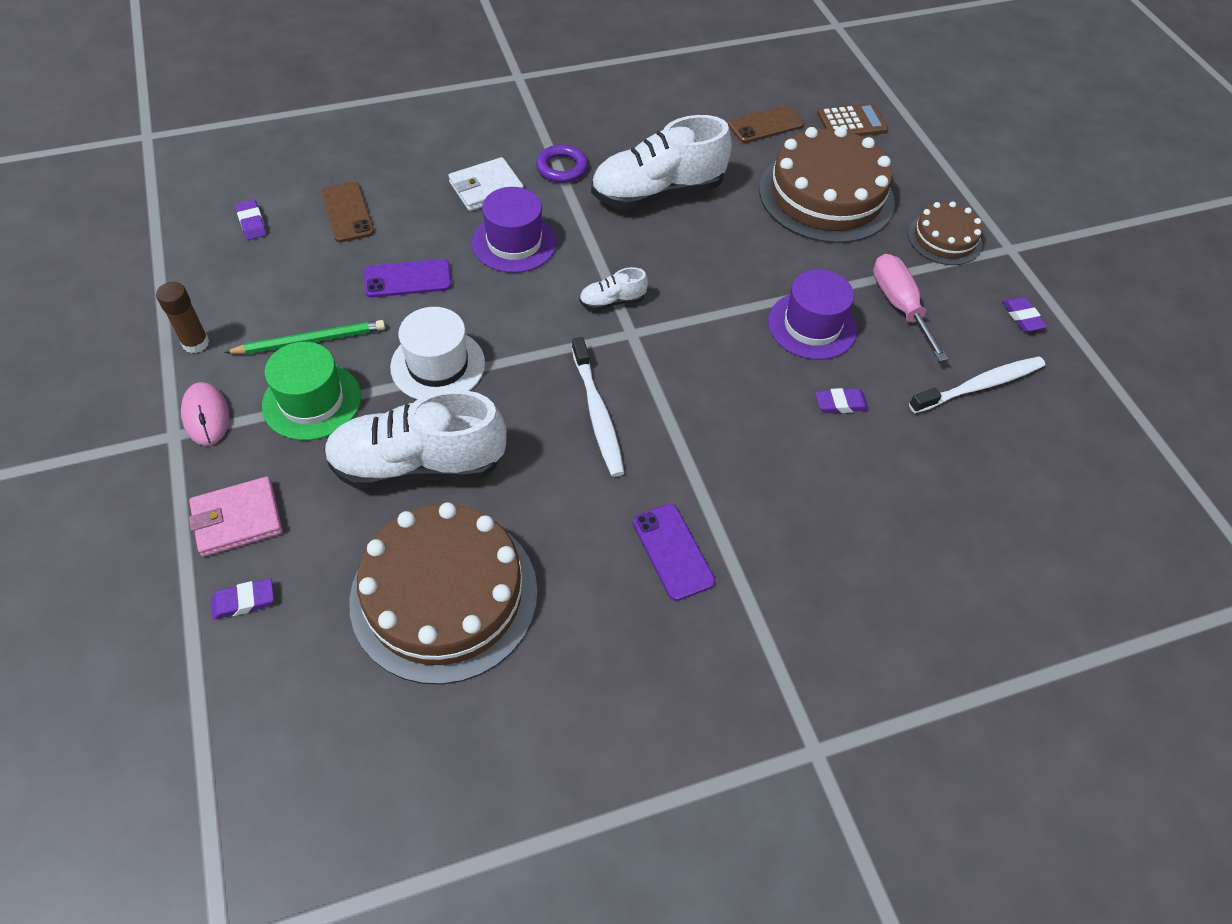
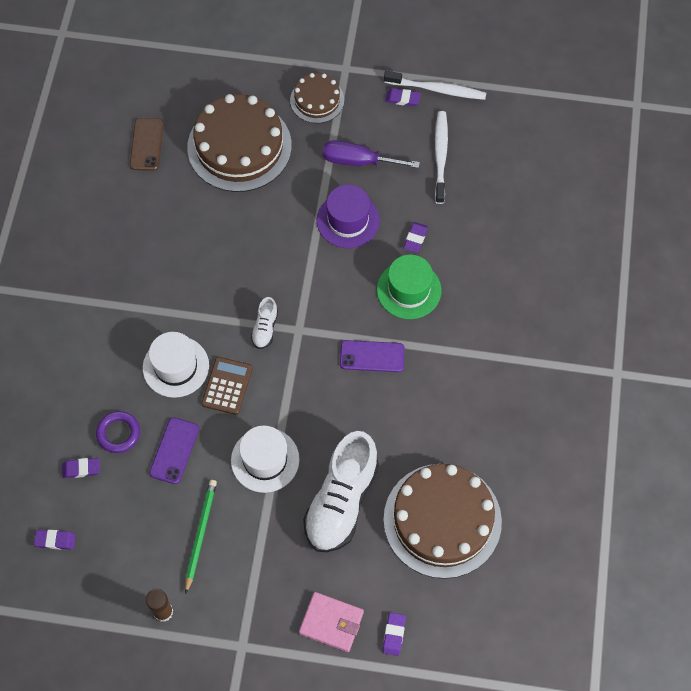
camera: 60 degrees left, 10 degrees up
(206, 416) = (235, 621): pink mouse -> none
(237, 519) = (331, 623): pink wallet -> pink wallet turned 75 degrees counterclockwise
(312, 401) = (256, 549): green hat -> green hat (409, 290)
(347, 212) = (81, 469): brown phone -> purple eraser
(486, 188) = (108, 363): white wallet -> none
(514, 242) = (176, 366): purple hat -> white hat
(562, 168) = (115, 302): purple ring -> purple ring (118, 433)
(597, 414) = (354, 380): white toothbrush -> white toothbrush (437, 89)
(657, 192) = (177, 251): white shoe -> none
(672, 551) = (472, 384): purple phone -> purple phone (372, 356)
(852, 122) = (176, 88): brown calculator -> brown calculator (227, 386)
(899, 306) = (358, 161): pink screwdriver -> purple screwdriver

